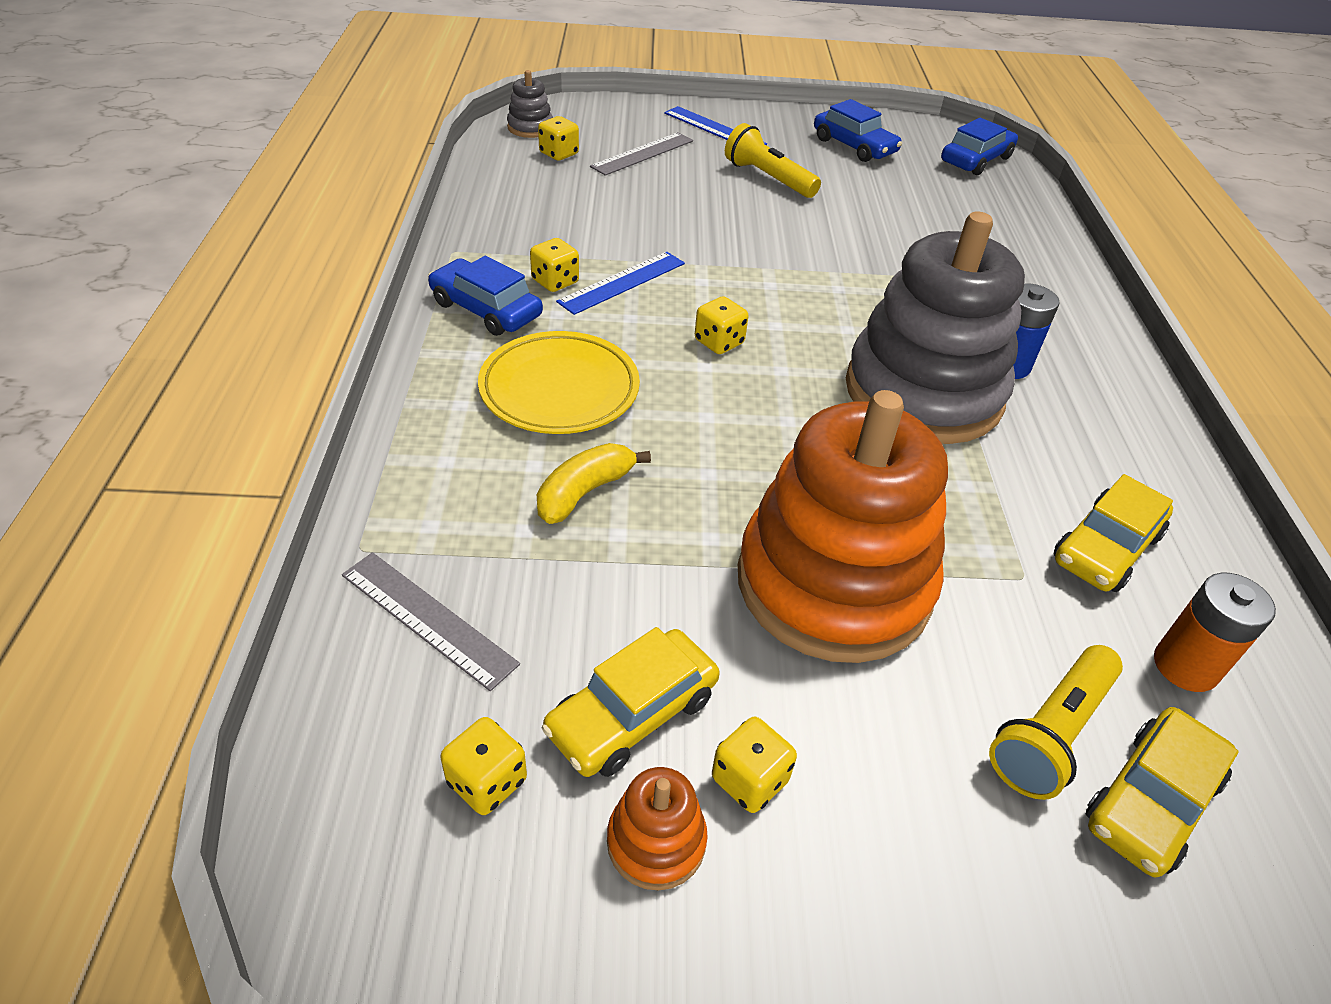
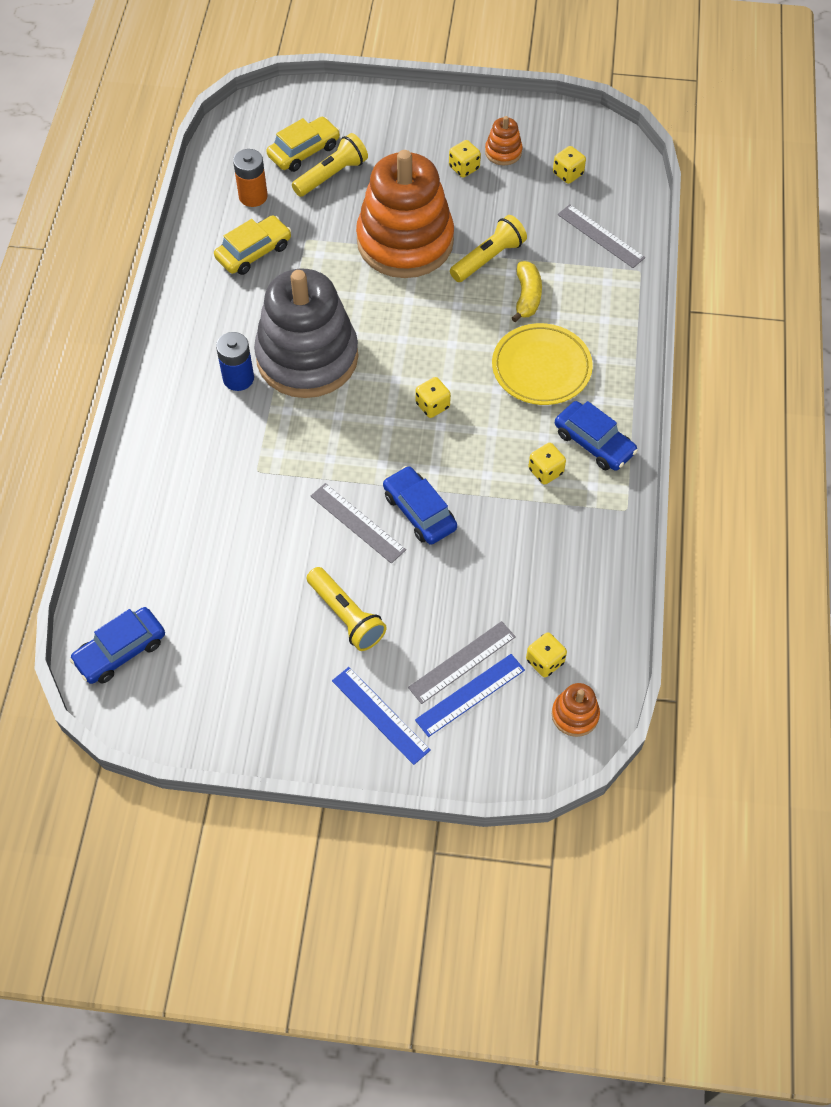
camera: 170 degrees left, 15 degrees up
(530, 128) = (575, 715): grey stacking toy -> orange stacking toy
(584, 492) = (527, 297): yellow banana -> yellow banana turned 45 degrees counterclockwise
(622, 282) = (495, 469): blue ruler -> blue ruler (470, 695)
(632, 714) = (509, 193): yellow car -> none
(662, 558) = (488, 258): none -> yellow flashlight
(781, 238) = (357, 523): none -> grey ruler
(854, 146) = (239, 678): blue car -> blue car (419, 511)

